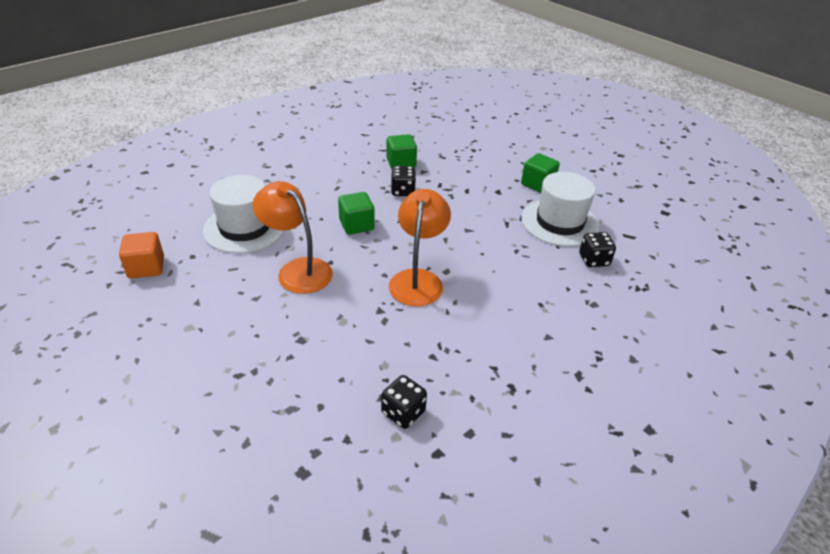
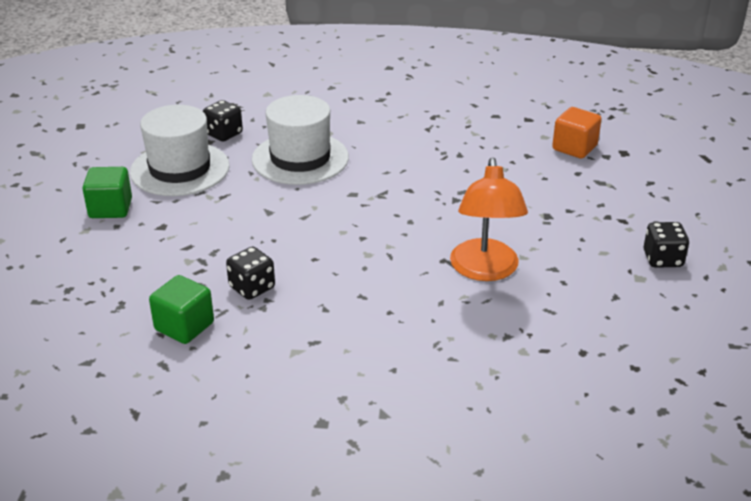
camera: 130 degrees left, 5 degrees down
(146, 267) = (646, 367): orange cube -> orange cube (574, 148)
(245, 228) = (489, 352): white hat -> white hat (300, 158)
(356, 225) = (364, 280): green cube -> none
(403, 412) = (524, 142): black dice -> black dice (662, 259)
(418, 279) = (388, 201): orange lamp -> none

